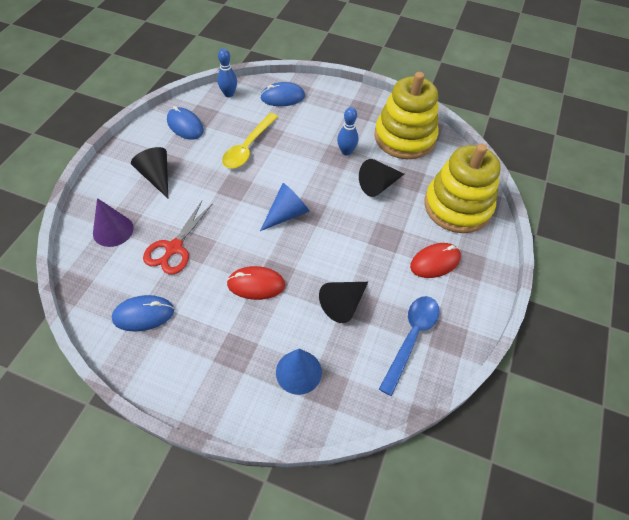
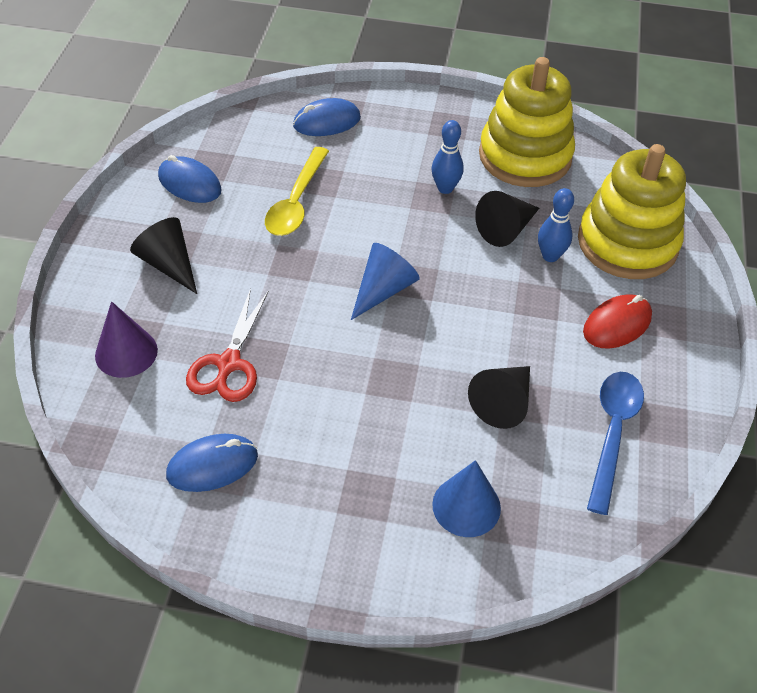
camera: 10 degrees left, 5 degrees down
(229, 94) = (243, 128): blue bowling pin -> blue bowling pin (550, 256)
(256, 284) = (368, 396): red mouse -> none

